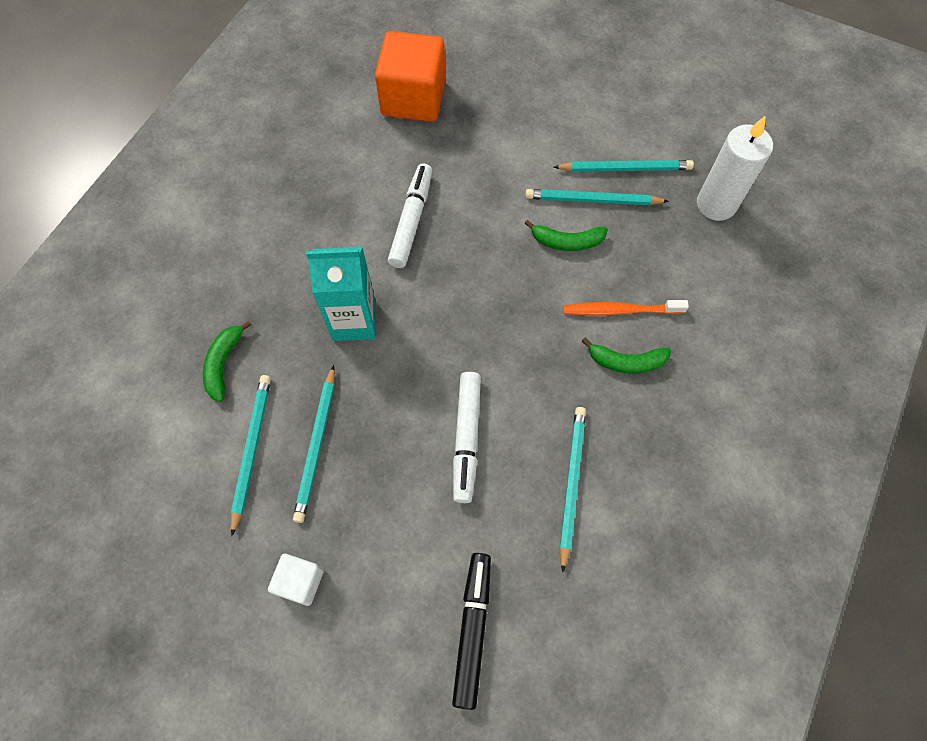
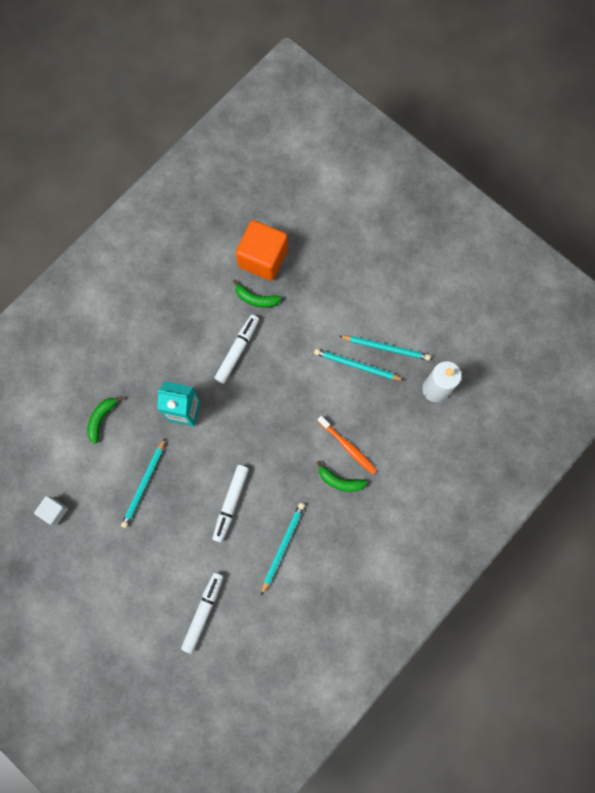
camera: 15 degrees right, 10 degrees up
(251, 450) = (106, 477): turquoise pencil -> none
(300, 581) = (117, 560): white cube -> white cube (54, 511)
(472, 629) = (203, 612): black marker -> white marker
(567, 242) = (330, 391): green banana -> green banana (256, 299)
(620, 310) = (348, 447): orange toothbrush -> orange toothbrush turned 150 degrees counterclockwise

